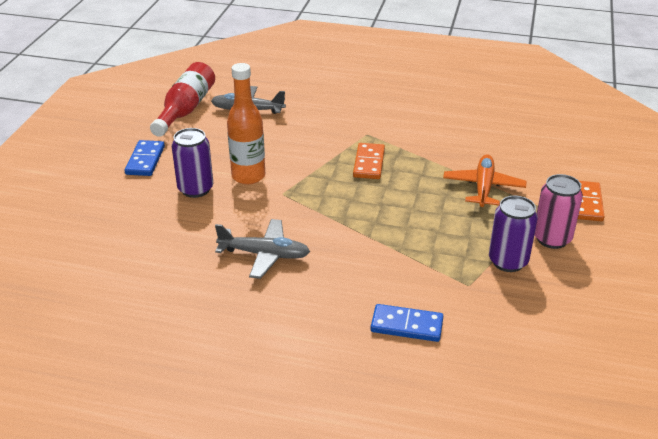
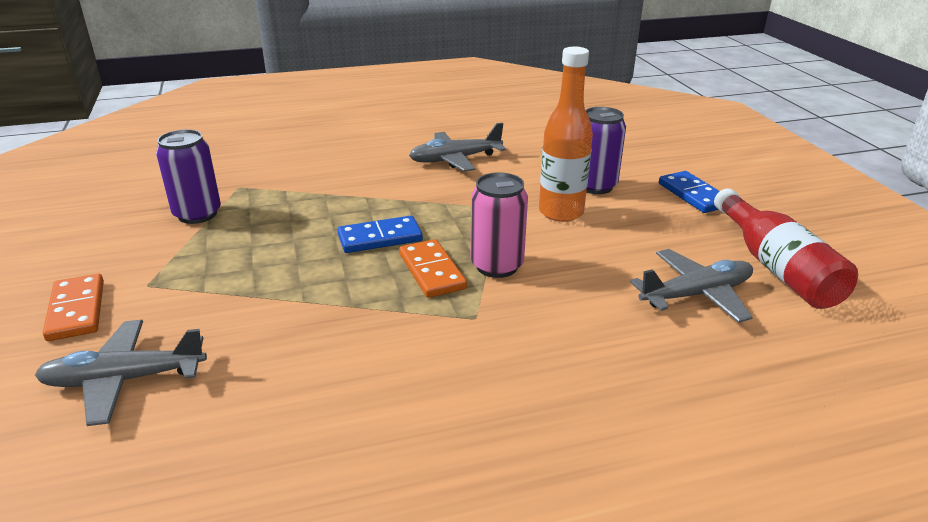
camera: 150 degrees right, 5 degrees down
(406, 325) = (288, 150): blue domino -> blue domino (380, 238)
(483, 187) = (245, 287): orange plane -> none
(552, 157) = (124, 380): none -> grey plane
(552, 239) = (139, 250): pink can -> pink can (497, 266)

